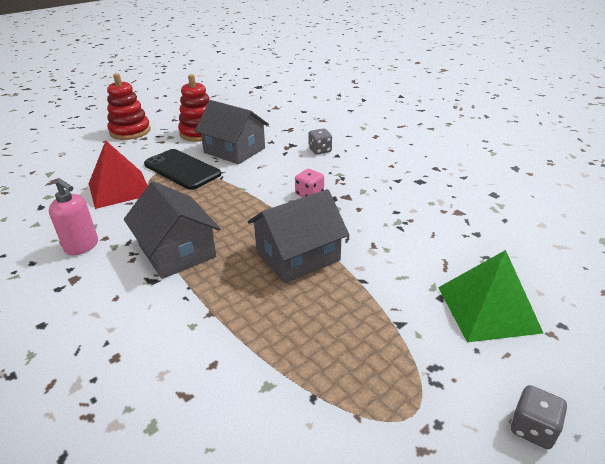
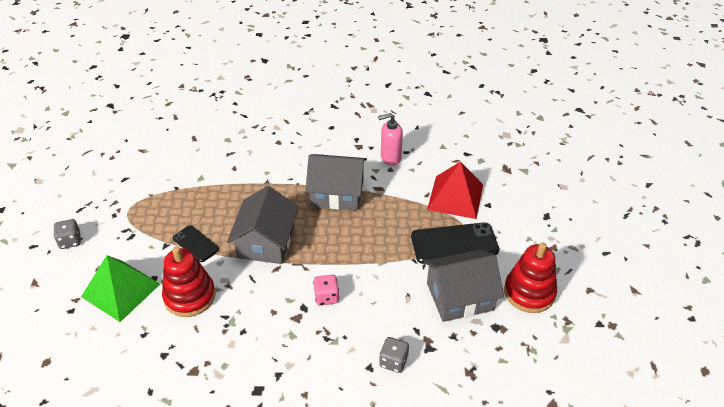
camera: 130 degrees right, 10 degrees up
(130, 131) = (581, 244): red stacking toy -> red stacking toy (190, 296)
(365, 301) = (195, 244): none -> black phone

